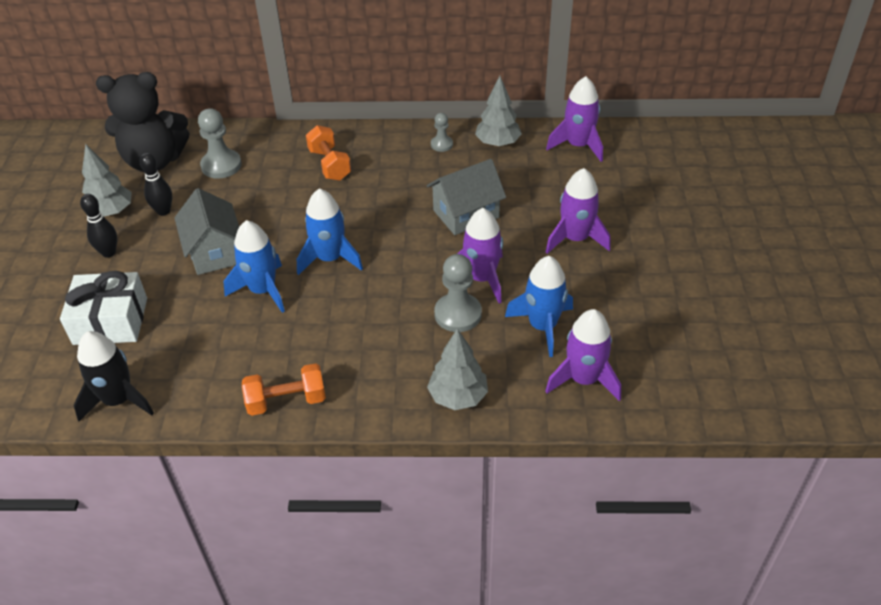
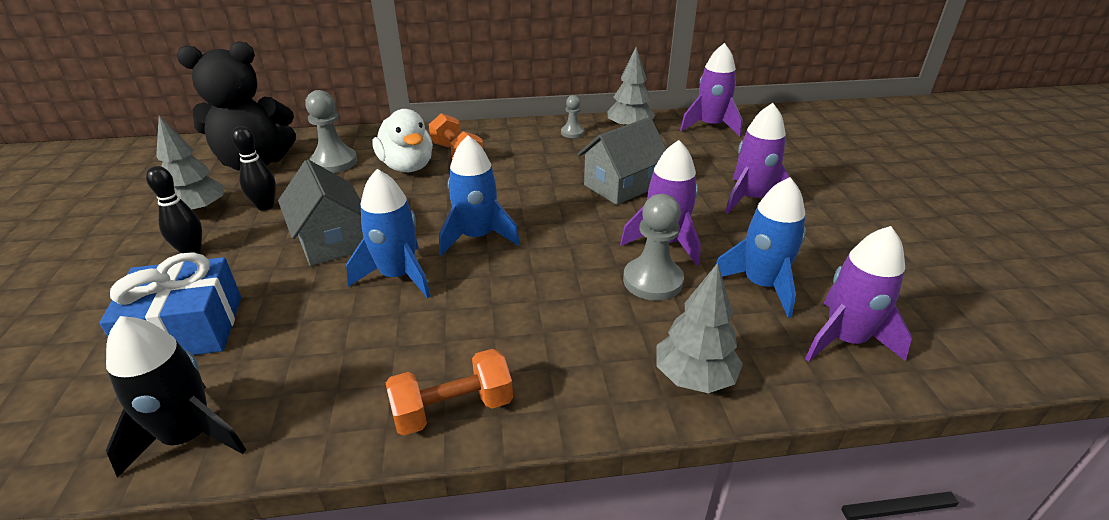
camera: 10 degrees left, 10 degrees down
(110, 321) = (186, 329): white gift -> blue gift
(284, 176) = (407, 166): none -> white duck

